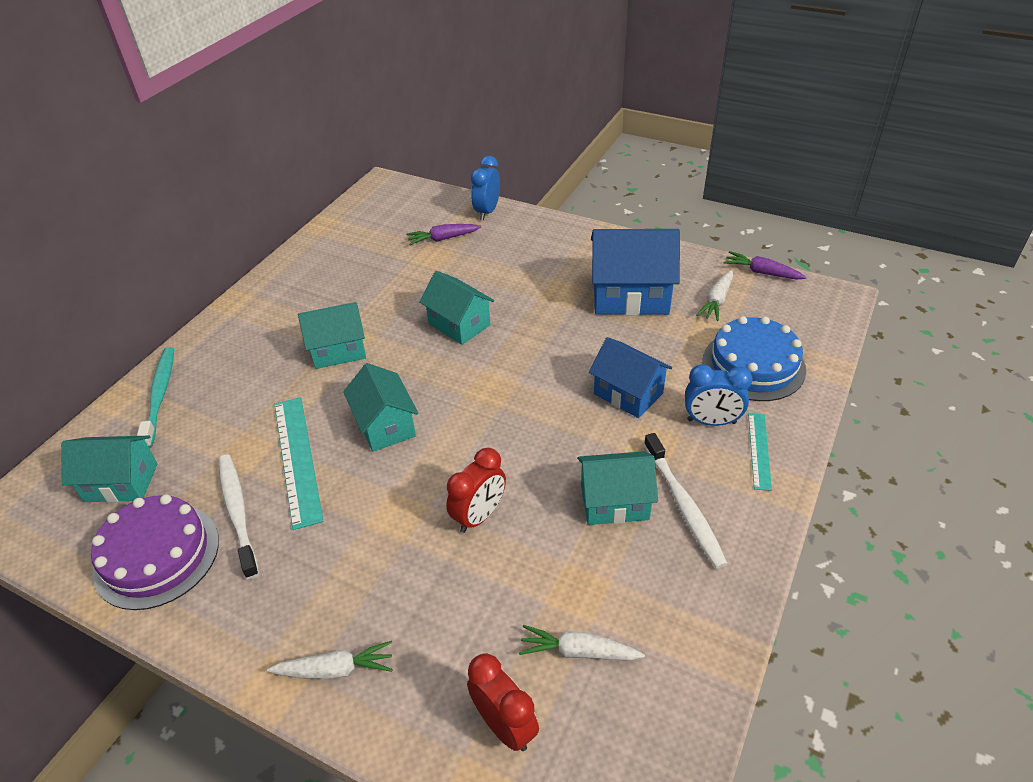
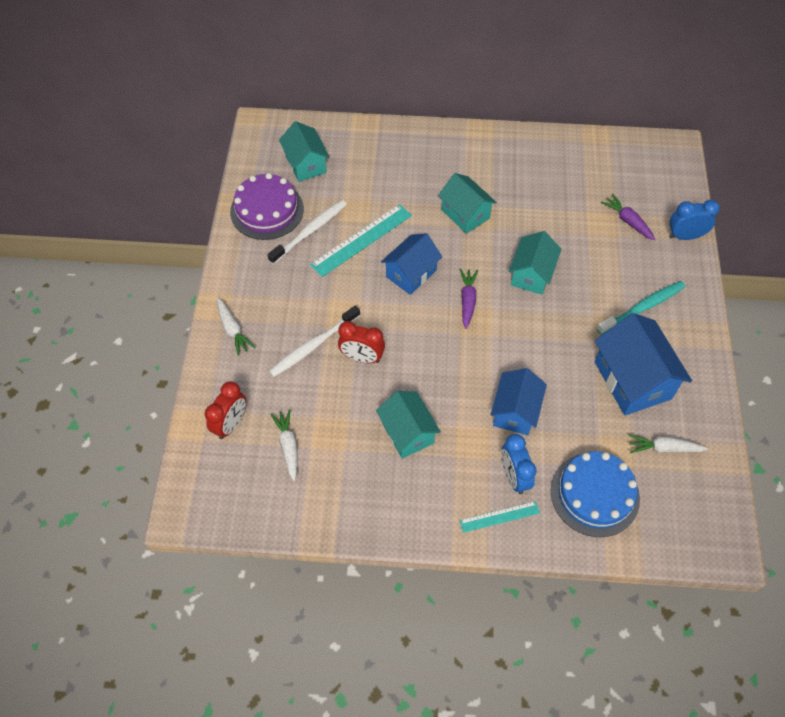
camera: 65 degrees right, 15 degrees up
(160, 395) = (378, 141): turquoise toothbrush -> turquoise toothbrush (643, 307)
(385, 425) = (411, 273): turquoise house -> blue house
(684, 506) = (423, 477): white toothbrush -> white toothbrush (313, 346)
(761, 272) = (727, 477): purple carrot -> purple carrot (467, 300)

